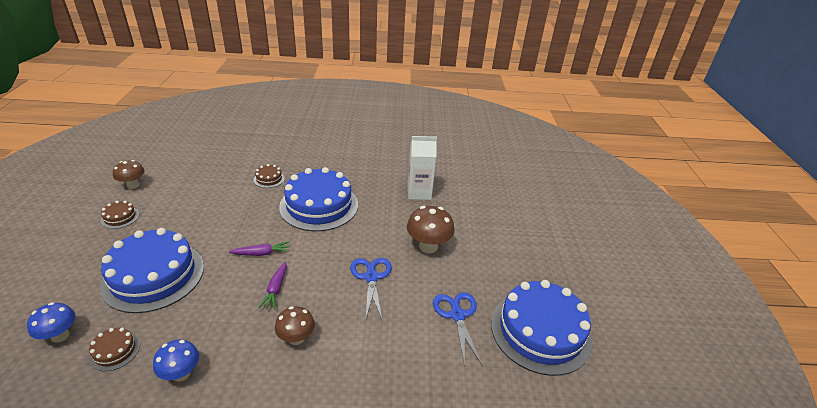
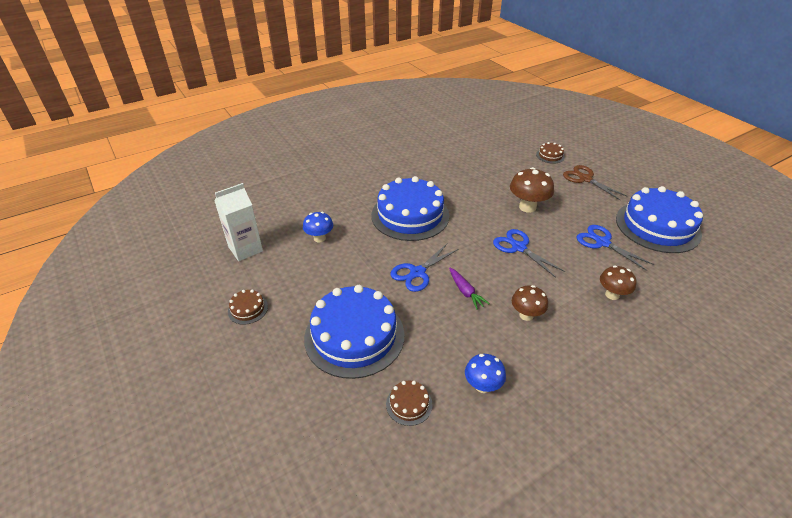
camera: 30 degrees left, 5 degrees up
(60, 336) = (345, 423): blue mushroom -> blue mushroom (319, 238)
(133, 185) = (216, 277): brown mushroom -> brown mushroom (612, 295)
(262, 253) = (417, 272): purple carrot -> blue scissors
(269, 179) = (338, 213): brown cake -> brown cake (550, 156)
(419, 193) = (470, 171): white carton -> white carton (245, 249)
(522, 248) = (585, 179): none -> brown scissors

